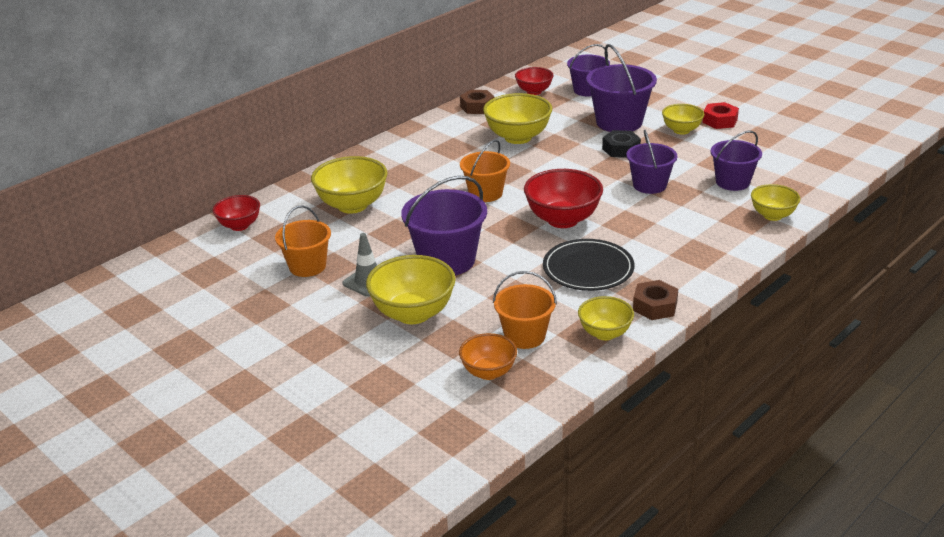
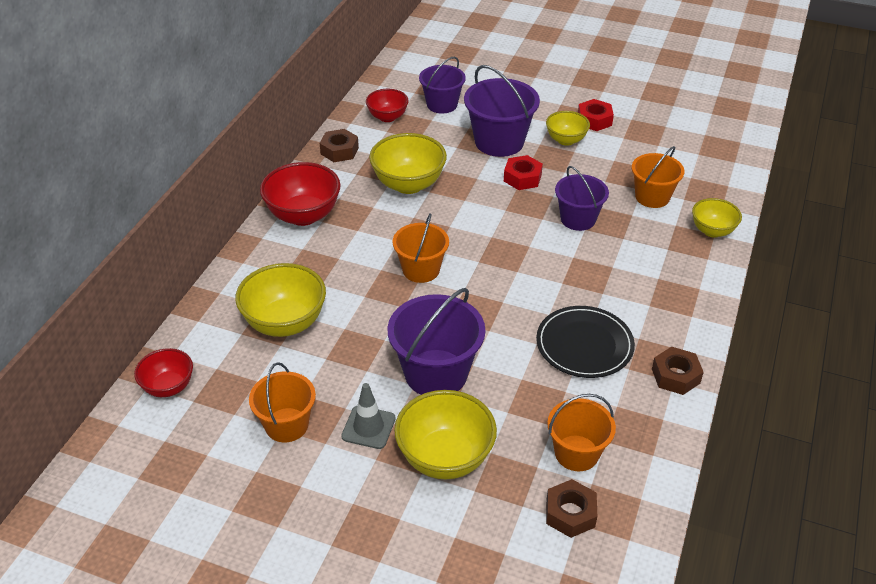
camera: 25 degrees left, 10 degrees up
(488, 372) = (570, 513): orange bowl -> brown nut
(562, 220) = (521, 286): red bowl -> red bowl (303, 215)
(605, 333) = (650, 425): yellow bowl -> none
(621, 149) = (522, 178): black nut -> red nut
(732, 182) = (652, 197): purple bucket -> orange bucket

